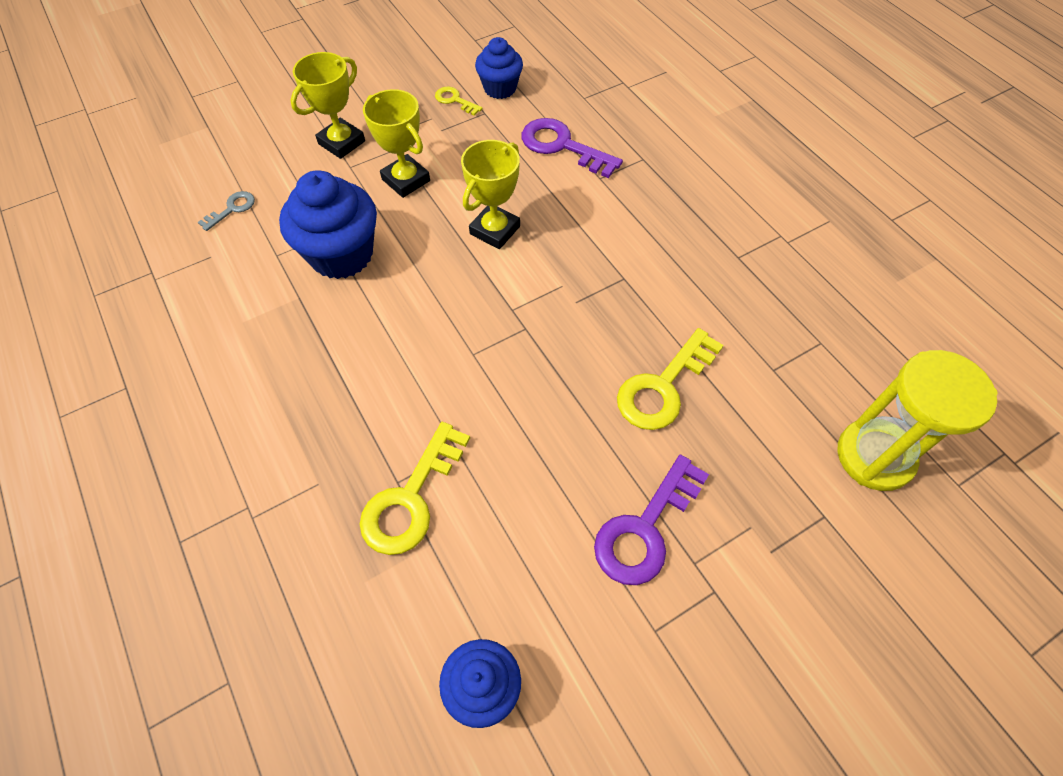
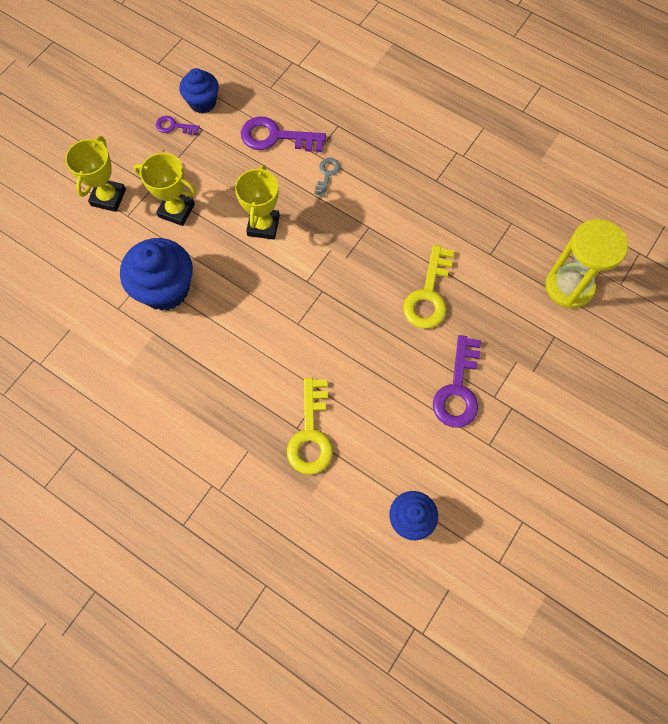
camera: 25 degrees left, 10 degrees up
(232, 209) = (60, 286): grey key -> grey key (327, 174)
(455, 100) = (174, 126): yellow key -> purple key

